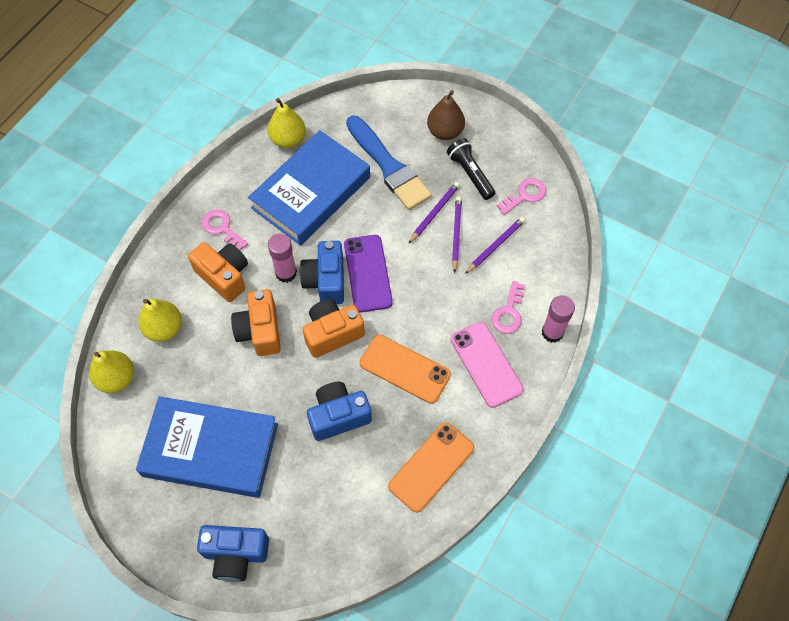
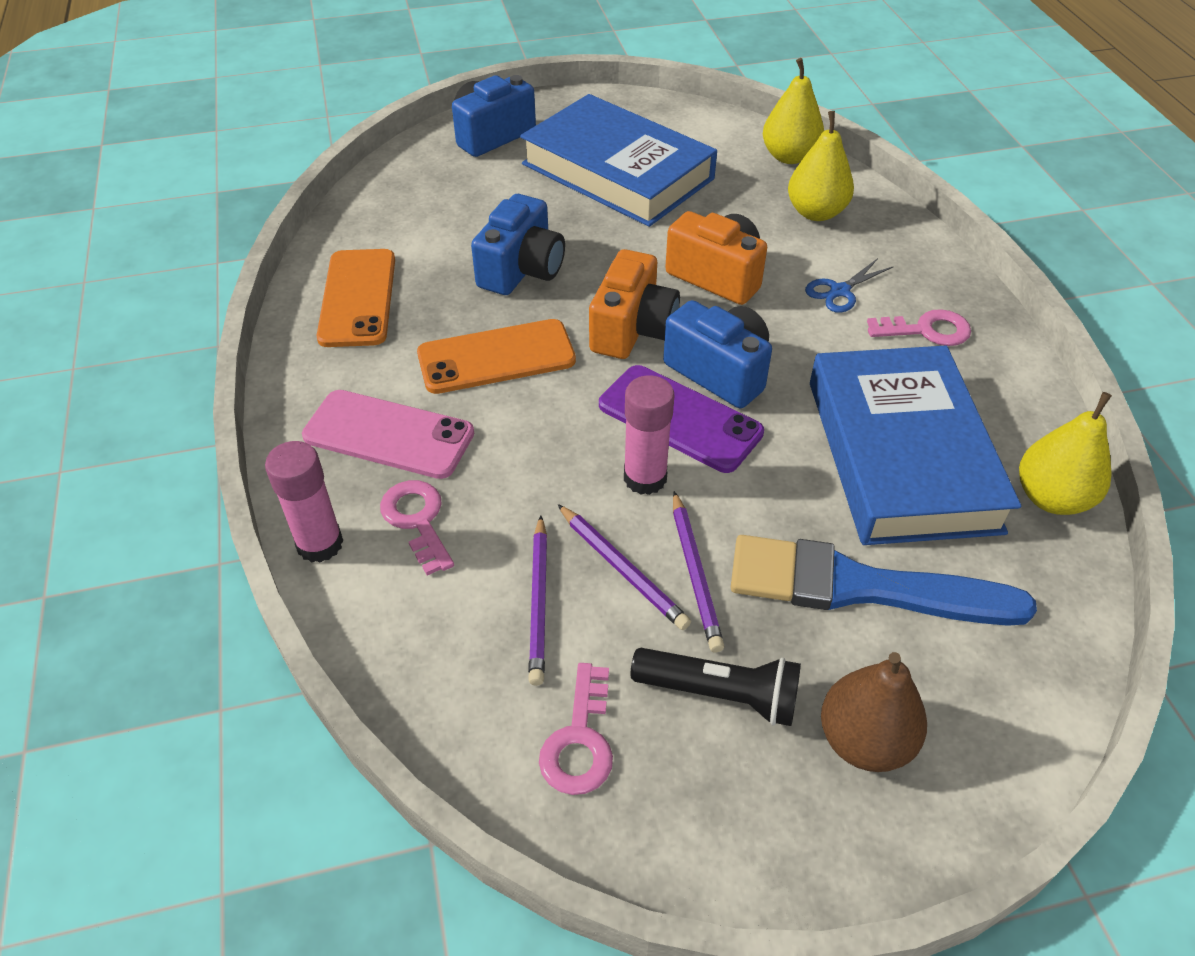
camera: 135 degrees right, 15 degrees down
(210, 450) = (617, 171): blue book -> blue book turned 75 degrees clockwise
(224, 276) = (839, 291): orange camera -> blue scissors
(286, 273) = (779, 344): pink glue stick -> pink glue stick (645, 478)

